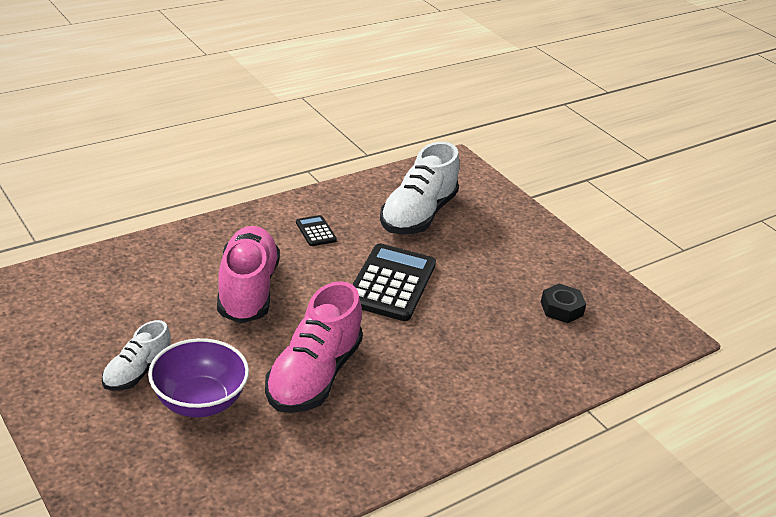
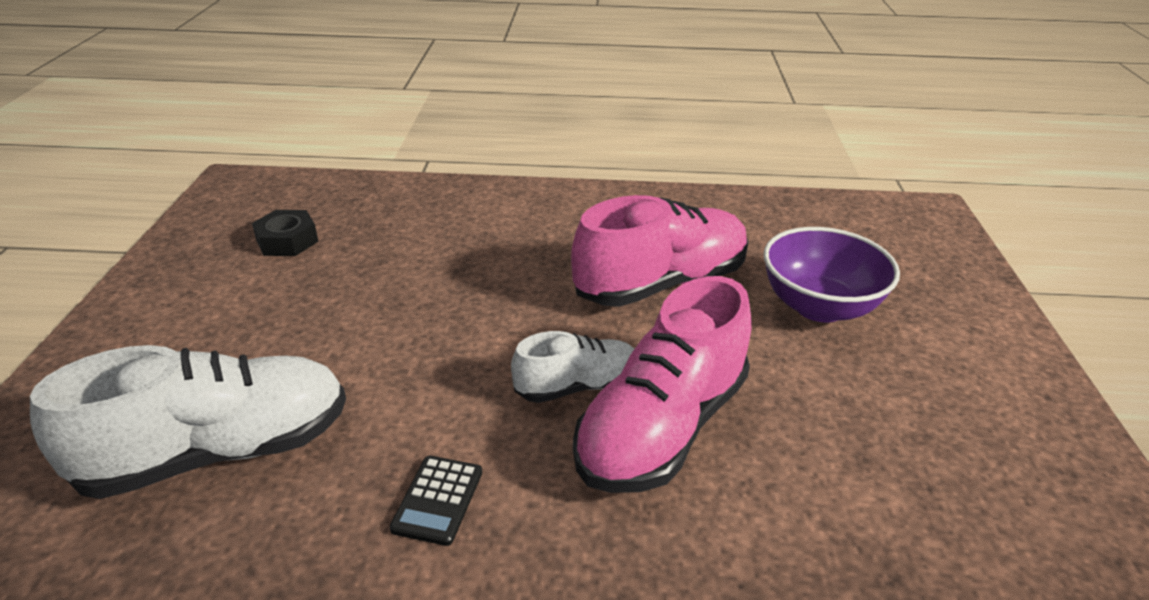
camera: 140 degrees left, 0 degrees up
(137, 372) = (892, 368): white shoe -> white shoe (577, 386)
(391, 283) = (436, 349): black calculator -> none

